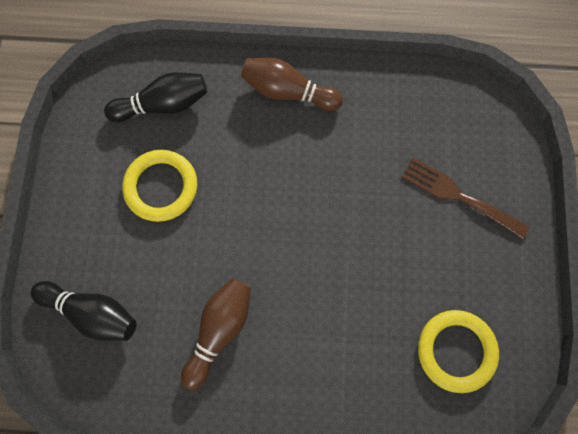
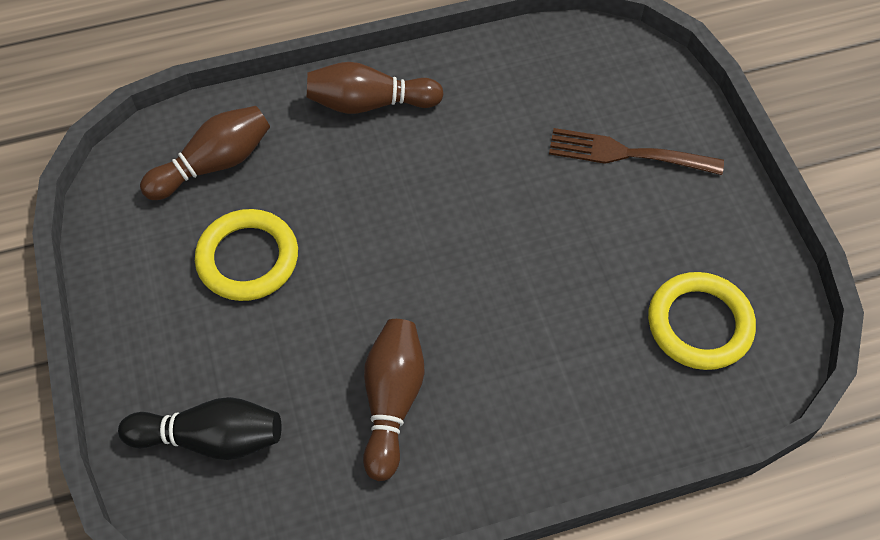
camera: 20 degrees left, 15 degrees down
(163, 105) = (214, 164): black bowling pin -> brown bowling pin

